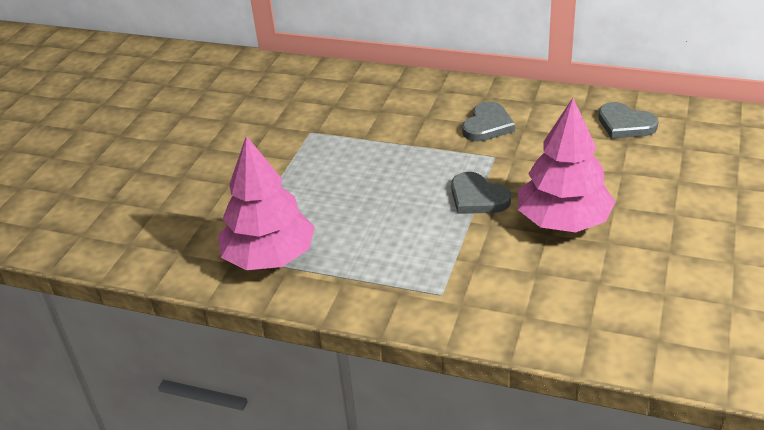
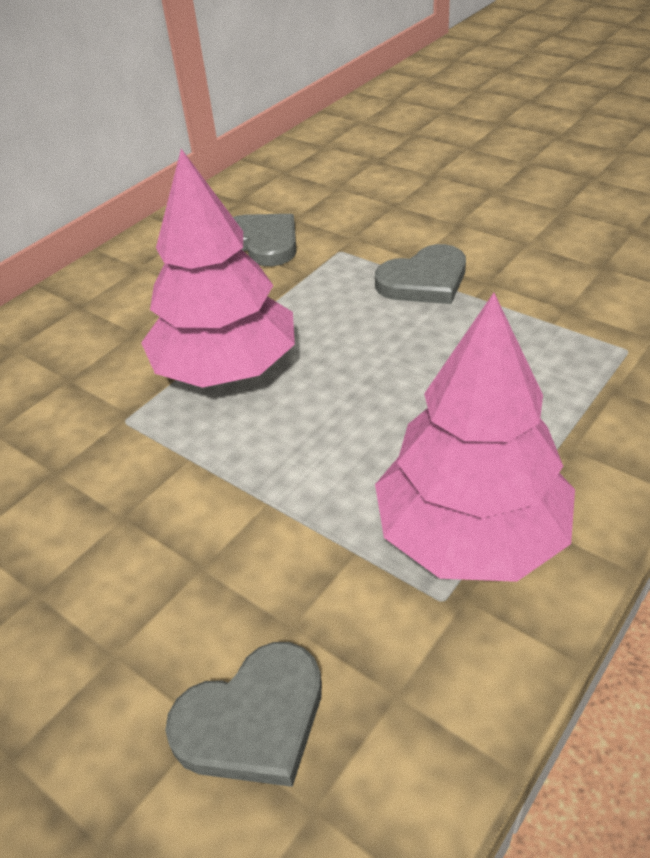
camera: 70 degrees left, 5 degrees up
(563, 221) = (508, 228): pink tree -> pink tree (226, 368)
(625, 124) = (342, 154): grey heart -> grey heart (253, 720)

